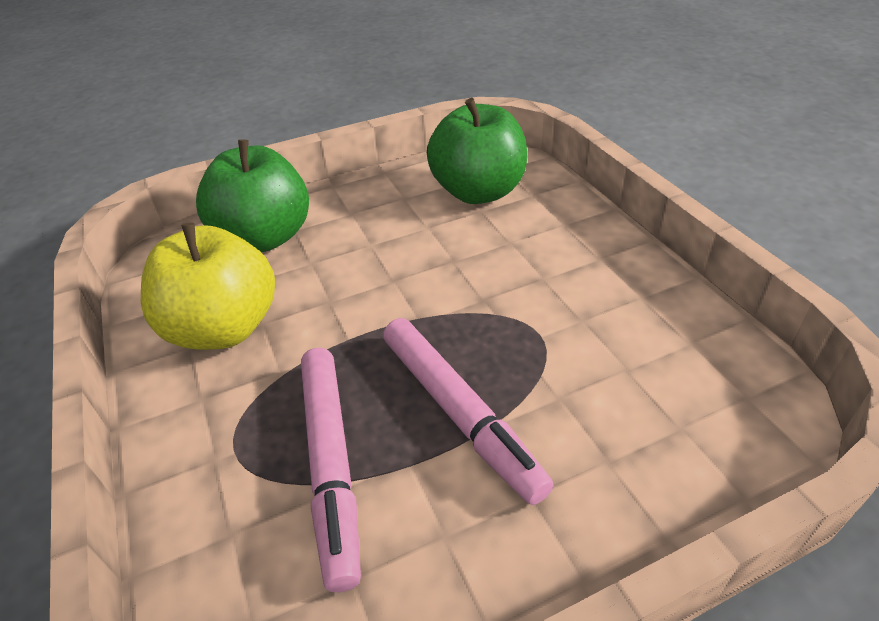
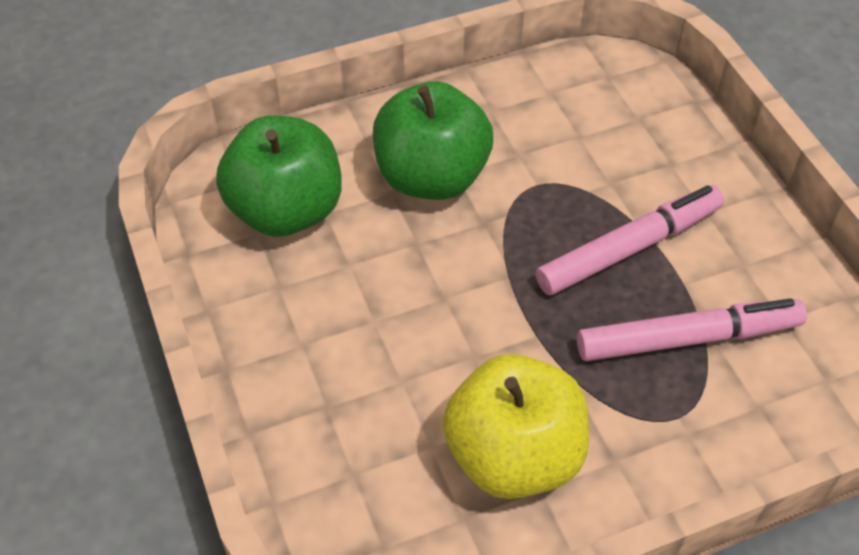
camera: 90 degrees left, 10 degrees up
(265, 237) = (339, 438): green apple -> green apple (431, 177)

